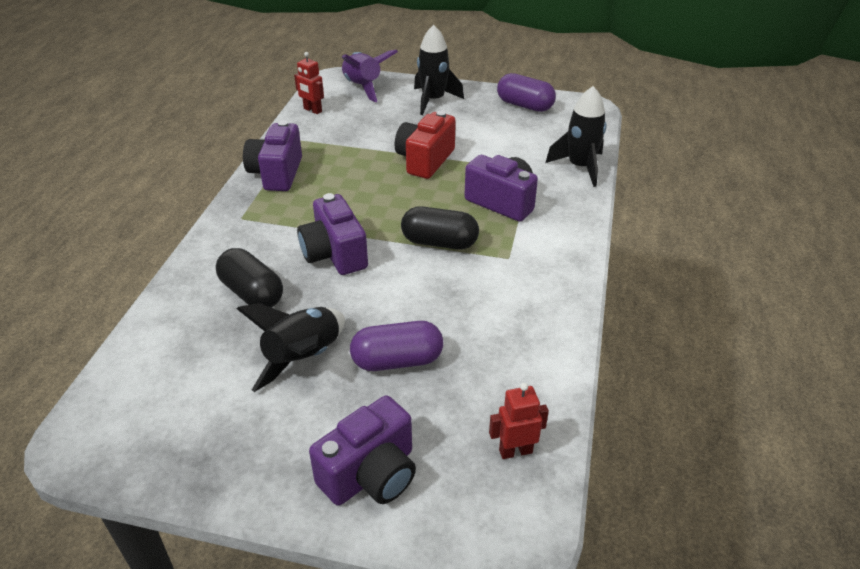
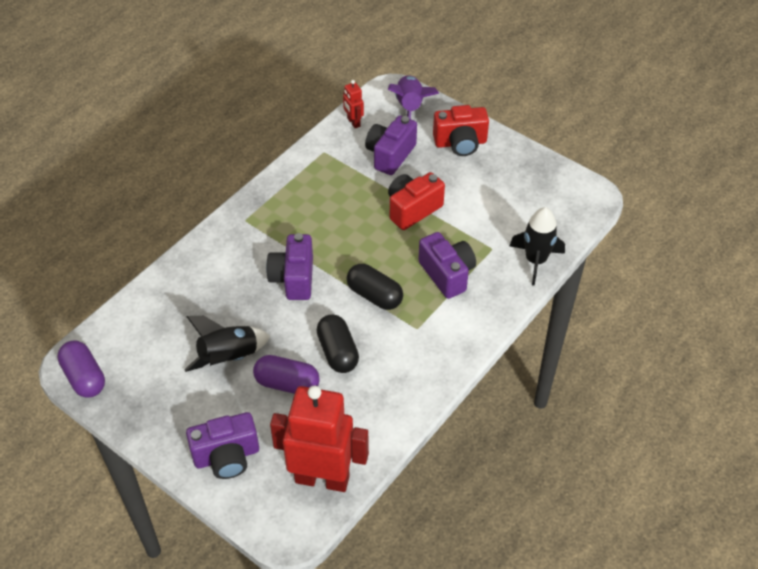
camera: 25 degrees right, 10 degrees up
(252, 293) = (221, 292): black capsule -> black capsule (338, 352)
(276, 173) = (291, 184): purple camera -> purple camera (390, 155)
(433, 100) = (460, 143): black rocket -> red camera
(515, 451) = (322, 478): red robot -> red robot, size x2.36
(525, 105) = (536, 175): purple capsule -> purple capsule (84, 377)

